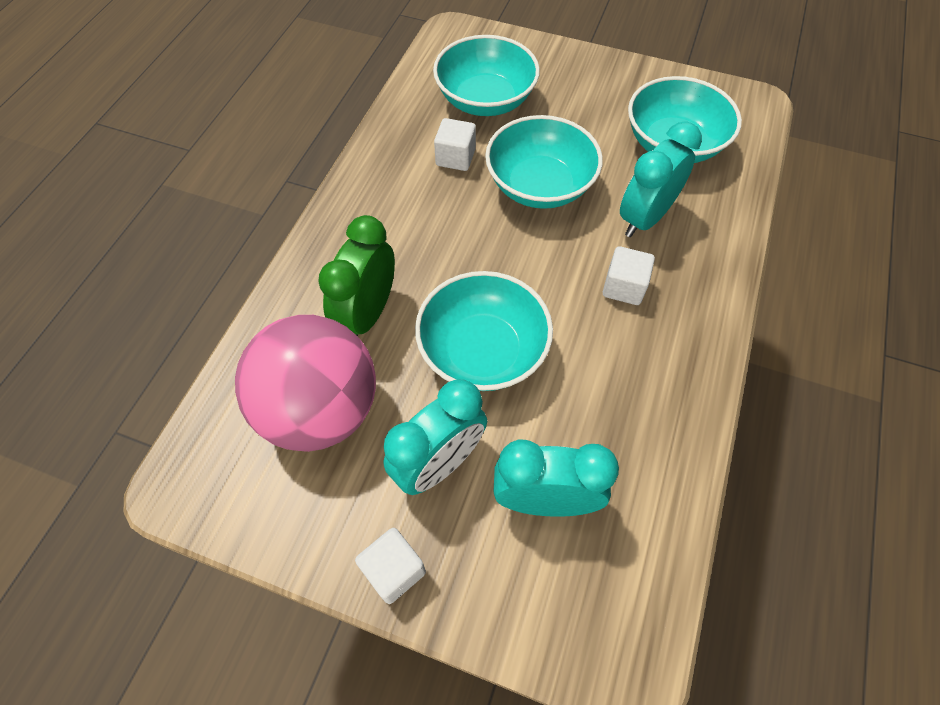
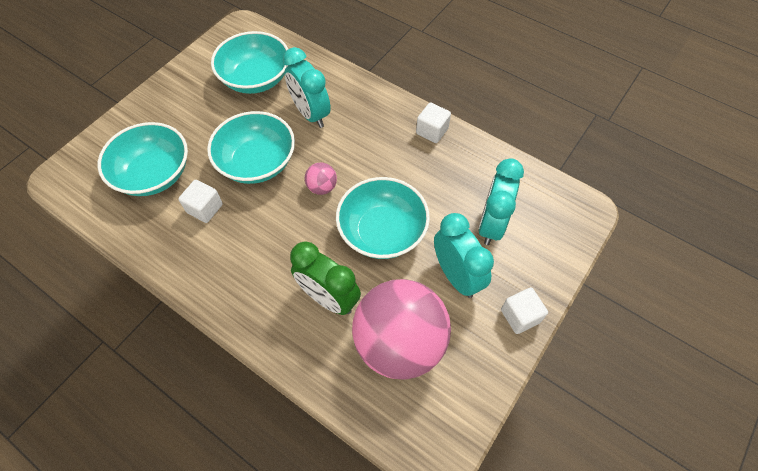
camera: 75 degrees left, 0 degrees up
(529, 263) = (322, 187): none -> pink ball
(624, 287) = (360, 141): white cube -> white cube (432, 131)

